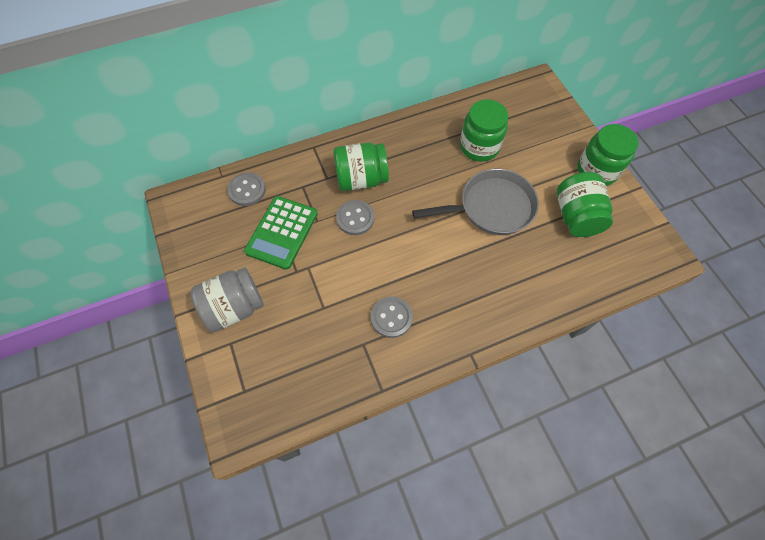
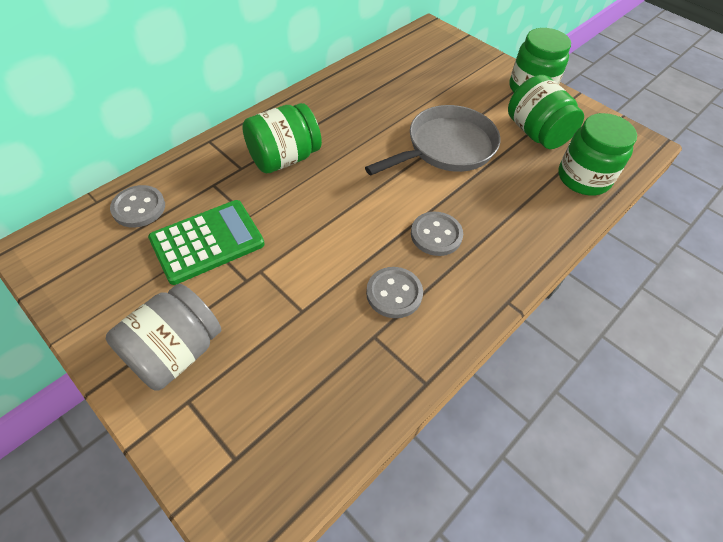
camera: 25 degrees left, 10 degrees down
(282, 232) = (207, 242): green calculator -> green calculator turned 120 degrees counterclockwise
(355, 218) = (296, 200): grey button -> grey button (436, 235)
(479, 147) = (402, 96): green jar -> green jar (583, 178)

